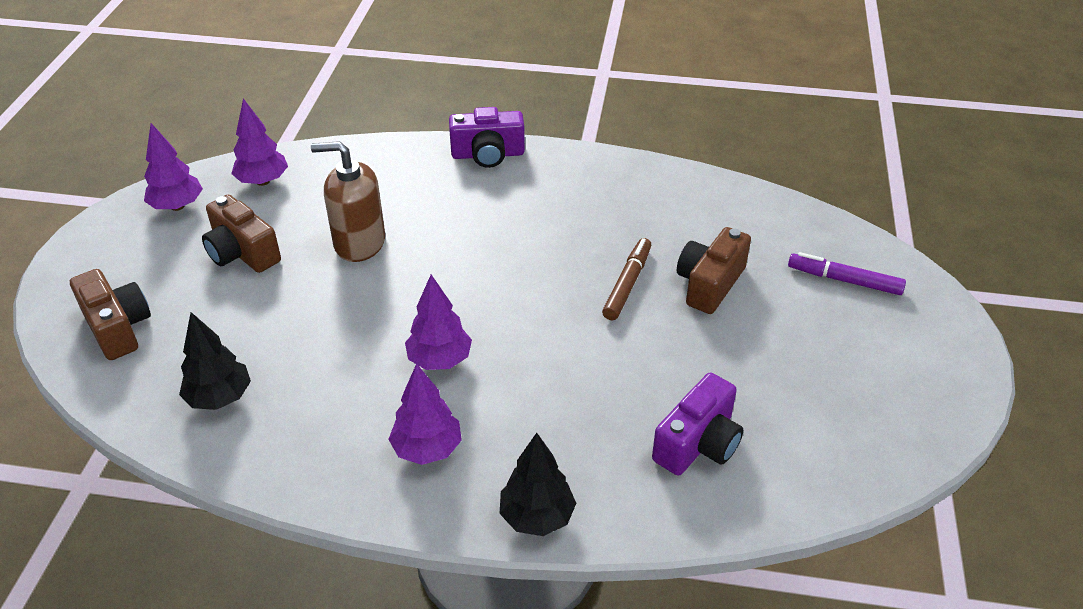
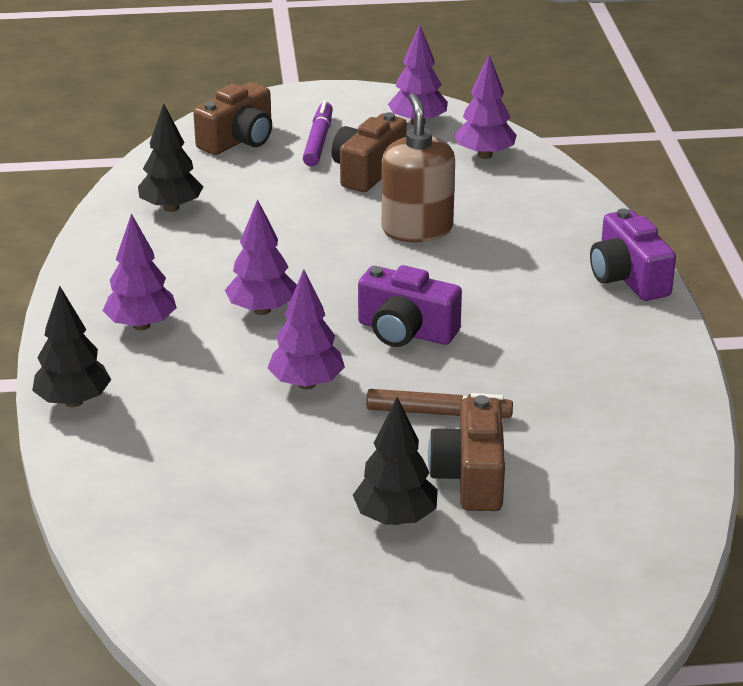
camera: 75 degrees right, 10 degrees down
(563, 350) = (306, 384): none -> purple tree
(698, 443) = (197, 494): purple camera -> purple camera (405, 331)
(709, 284) = (471, 477): brown camera -> brown camera turned 105 degrees counterclockwise
(750, 332) = (395, 518): none -> black tree
(844, 280) = (539, 597): purple marker -> purple marker (318, 141)

